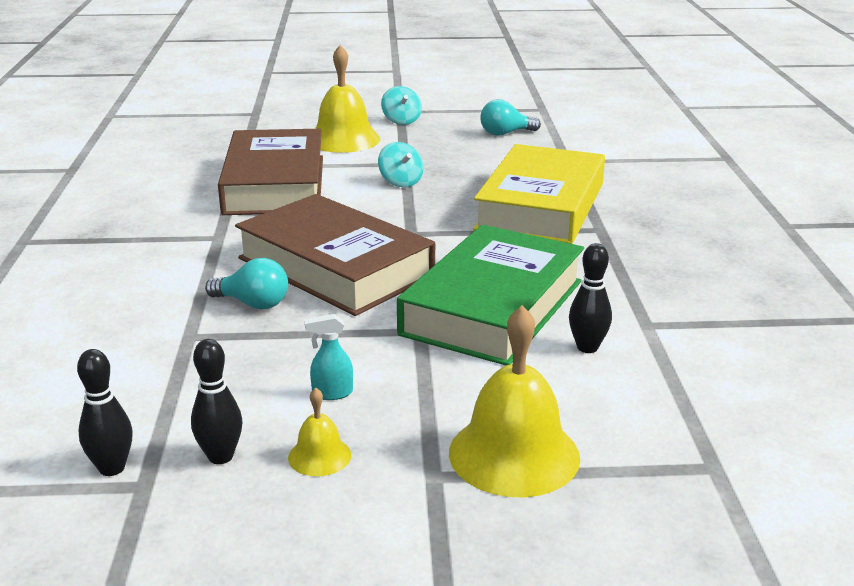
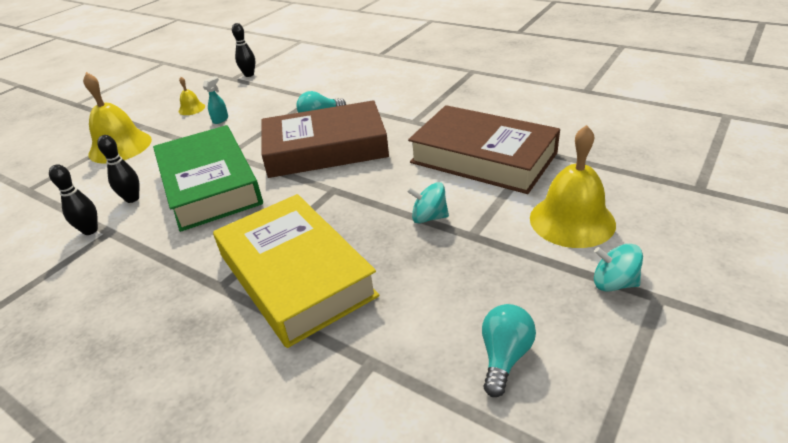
camera: 130 degrees right, 10 degrees up
(220, 456) = (223, 92): black bowling pin -> black bowling pin (90, 230)

